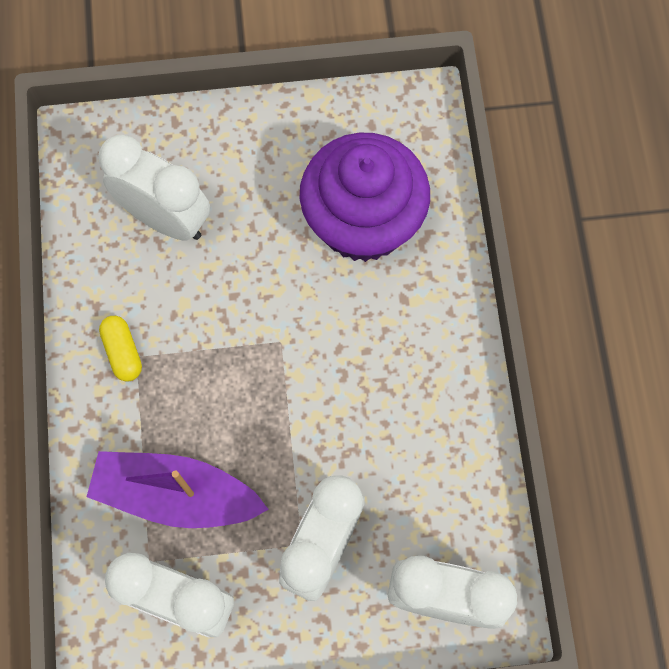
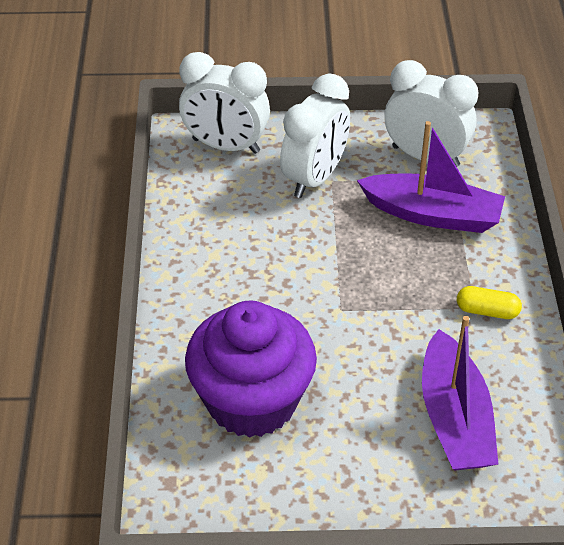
camera: 175 degrees left, 25 degrees down
(123, 352) = (487, 311): yellow capsule -> yellow capsule turned 60 degrees counterclockwise
(165, 218) = (454, 418): white clock -> purple boat

